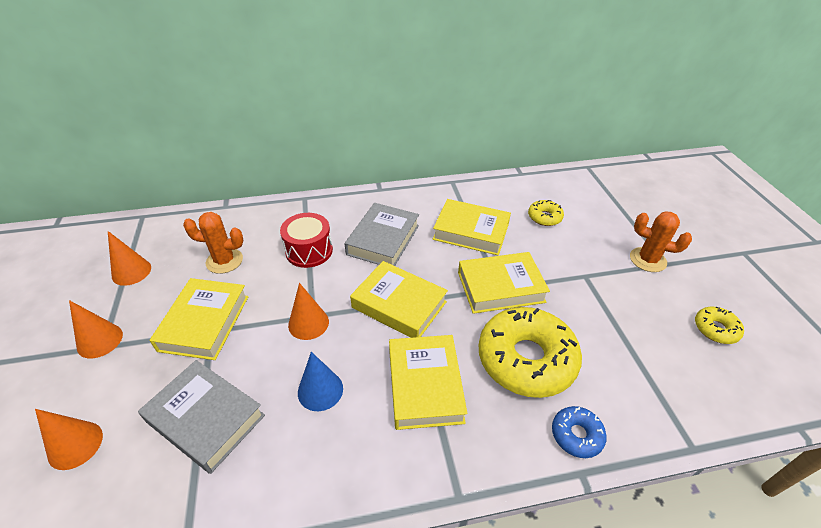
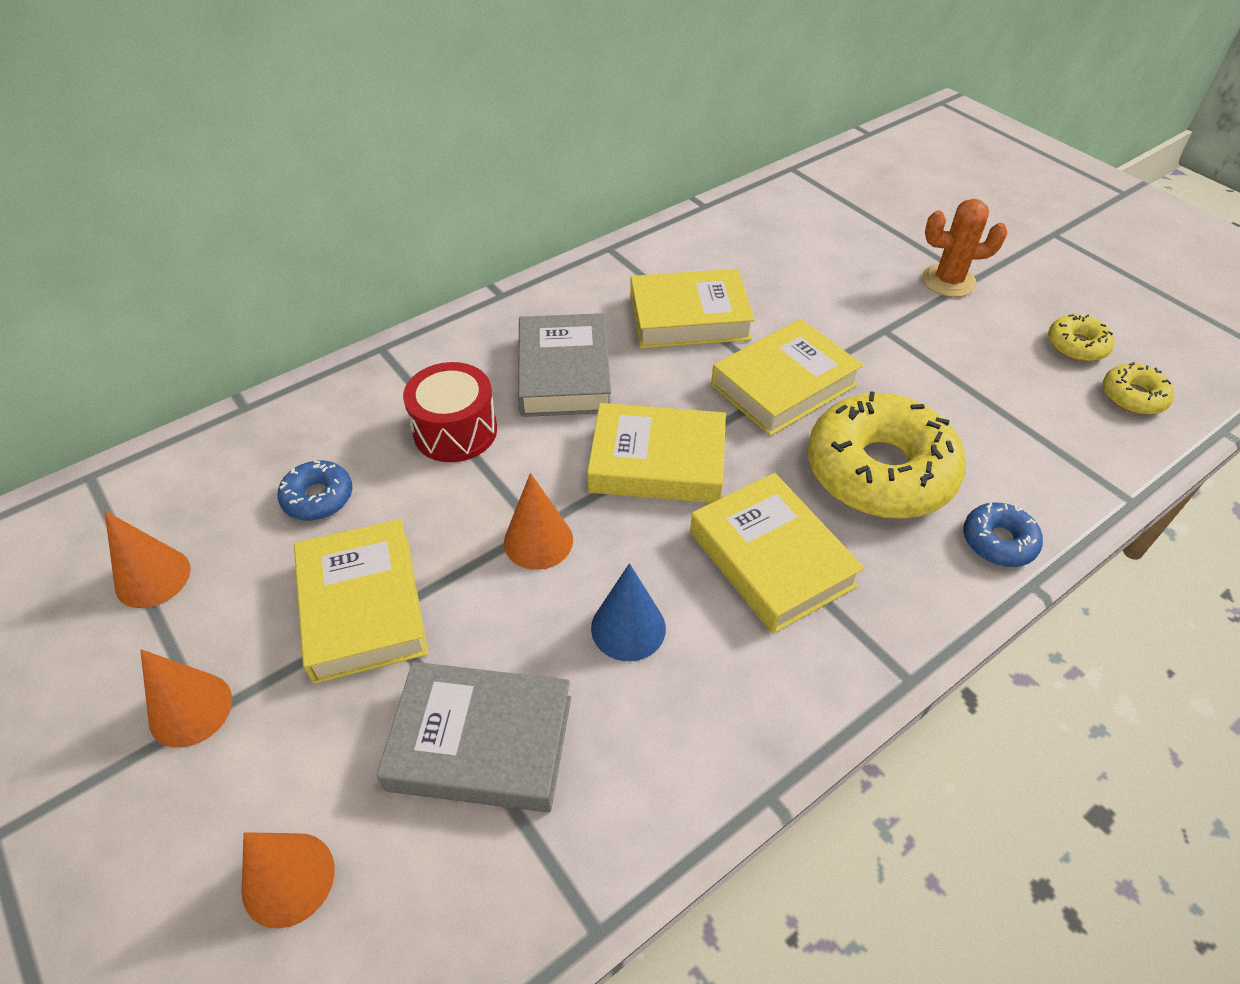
camera: 25 degrees left, 5 degrees up
(224, 261) = (318, 498): orange cactus -> blue donut
(544, 217) = (779, 263): yellow donut -> yellow donut (1133, 397)

